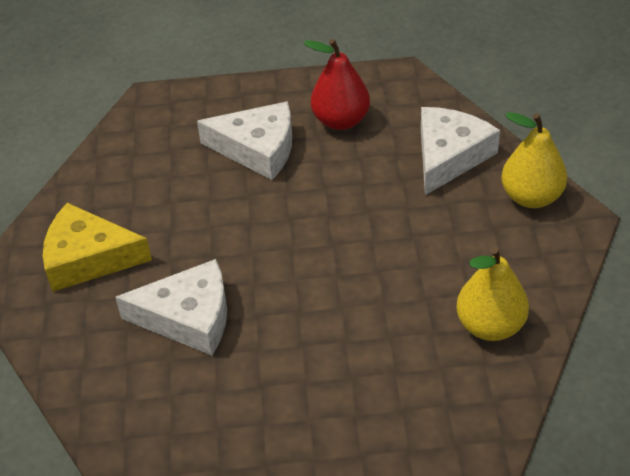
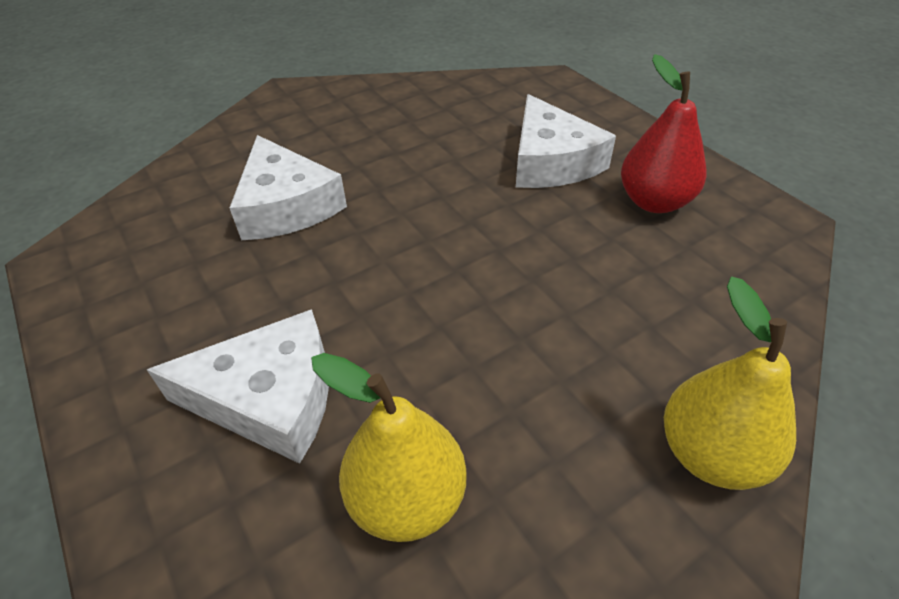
camera: 60 degrees right, 0 degrees up
(88, 258) = (331, 122): yellow cheese -> none
(449, 156) = (697, 321): white cheese -> white cheese (270, 398)

